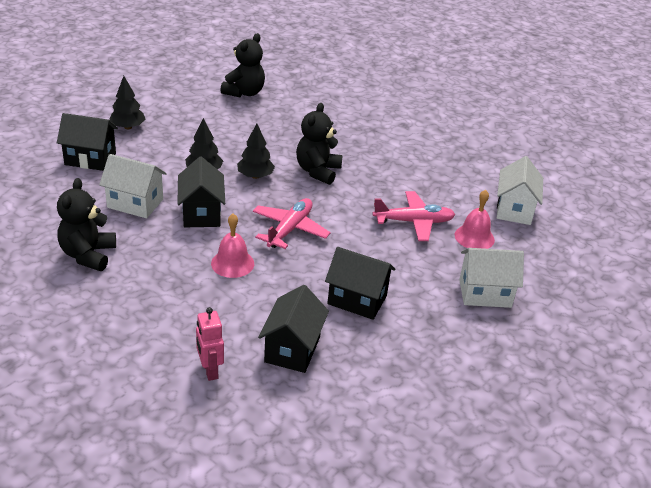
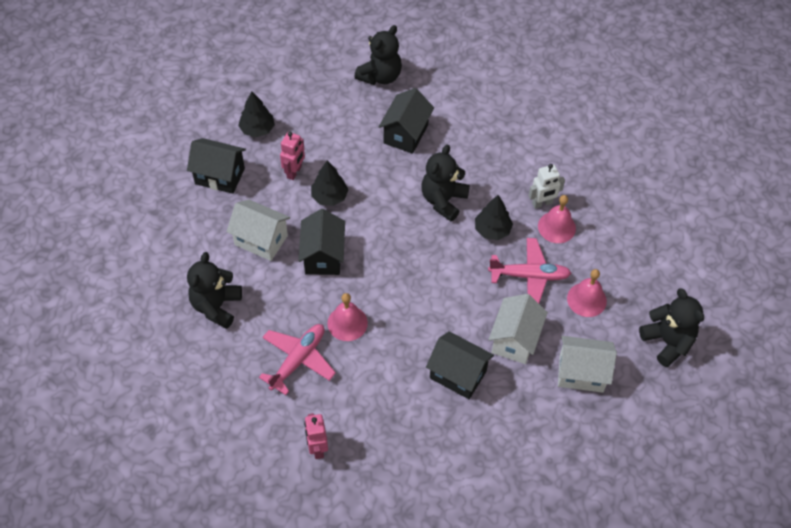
camera: 10 degrees right, 20 degrees up
(167, 155) = (294, 172): none -> pink robot
(255, 176) = (380, 205): black tree -> black tree (492, 230)
(290, 229) = (406, 281): pink plane -> pink plane (298, 360)
(292, 349) = (391, 429): black house -> black house (406, 134)
(413, 171) = (542, 203): none -> white robot
(431, 187) = (556, 227): none -> pink bell
(514, 210) = (636, 263): white house -> white house (515, 340)
(563, 266) = (667, 341): none -> black teddy bear

